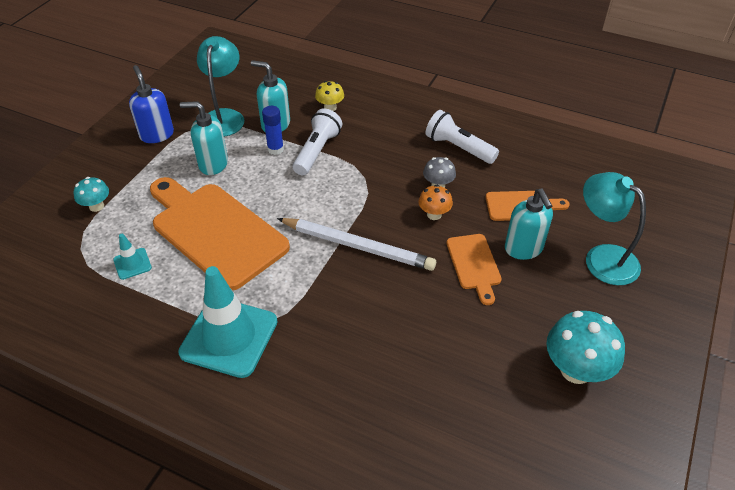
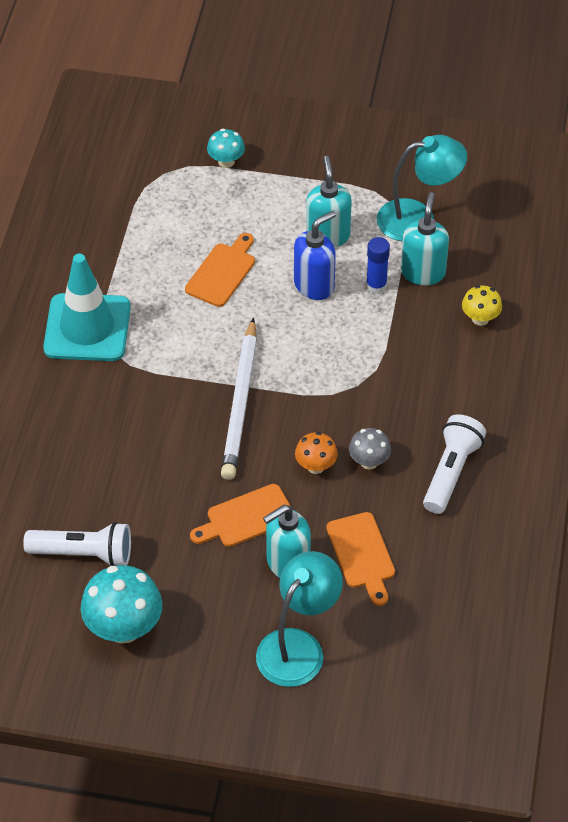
camera: 75 degrees right, 5 degrees up
(132, 264) = (156, 221): turquoise traffic cone -> none
(157, 134) = (360, 168): blue soap dispenser -> blue soap dispenser (314, 285)
(215, 231) = (222, 272): orange cutting board -> orange cutting board, size x0.49
(317, 151) = (388, 327): white flashlight -> white flashlight (84, 554)

